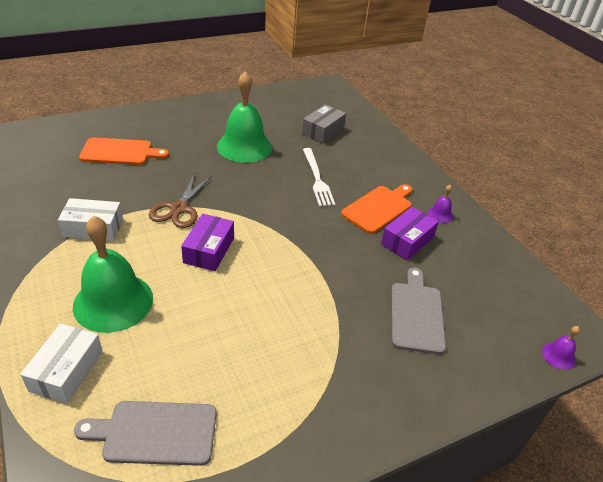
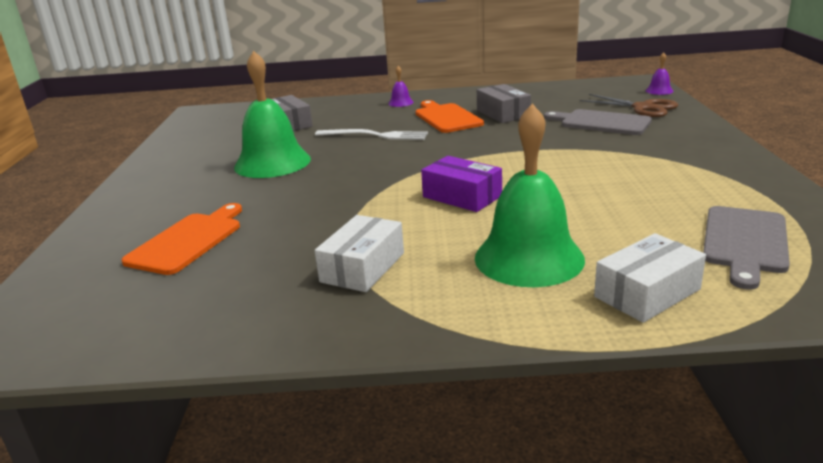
camera: 60 degrees left, 15 degrees down
(66, 371) = (647, 293): white box -> white box turned 75 degrees counterclockwise
(179, 209) = (368, 208): brown scissors -> brown scissors (643, 108)
(407, 241) = (503, 114): purple box -> grey box
(440, 214) = (473, 99): purple bell -> purple bell (400, 103)

